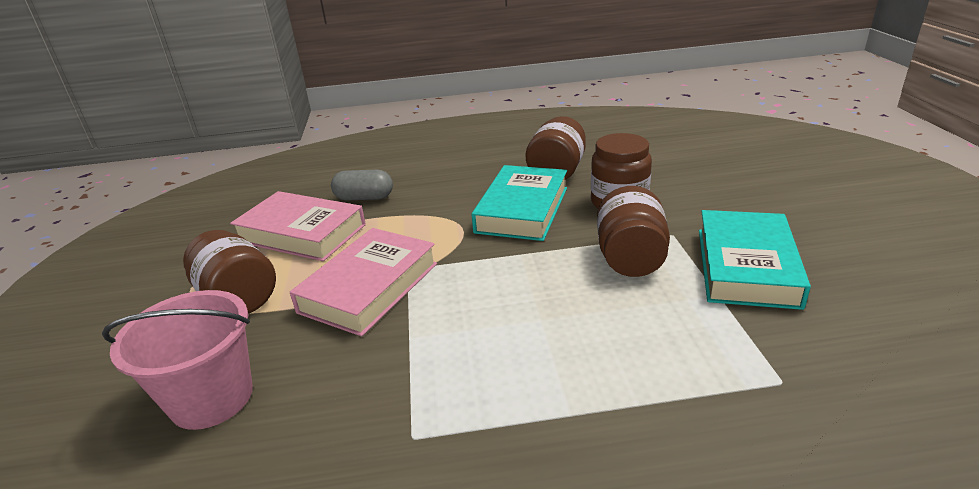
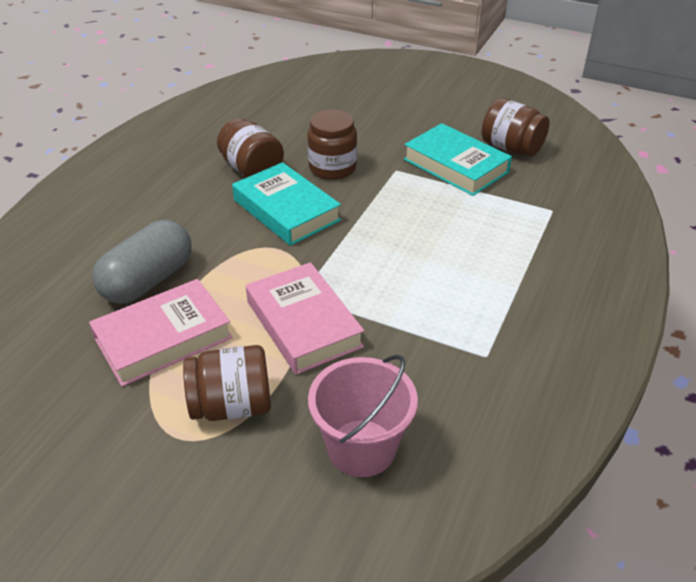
camera: 60 degrees left, 10 degrees up
(364, 198) = (148, 280): grey capsule -> grey capsule, size x1.64
(630, 258) = (402, 198): brown jar -> brown jar (511, 148)

